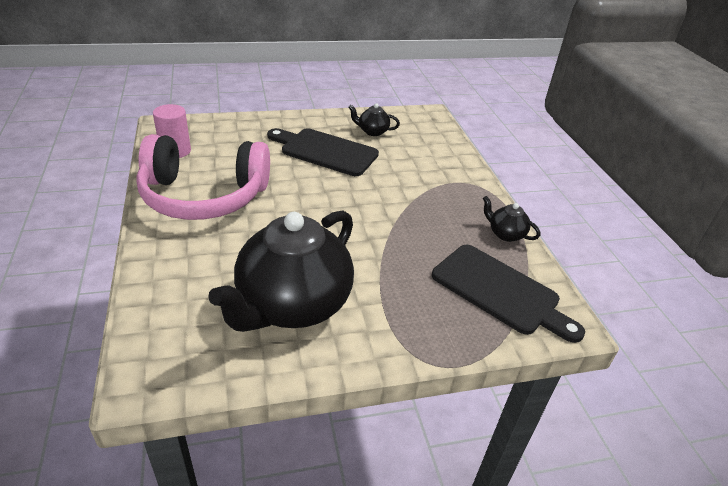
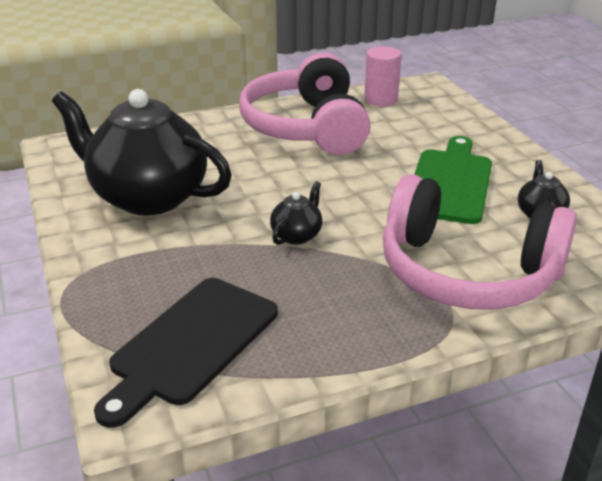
camera: 85 degrees right, 5 degrees down
(325, 151) = (450, 182): black cutting board -> green cutting board
(429, 169) = (467, 272): none -> pink headphones
(505, 234) = (327, 354): black teapot -> black teapot (297, 235)

